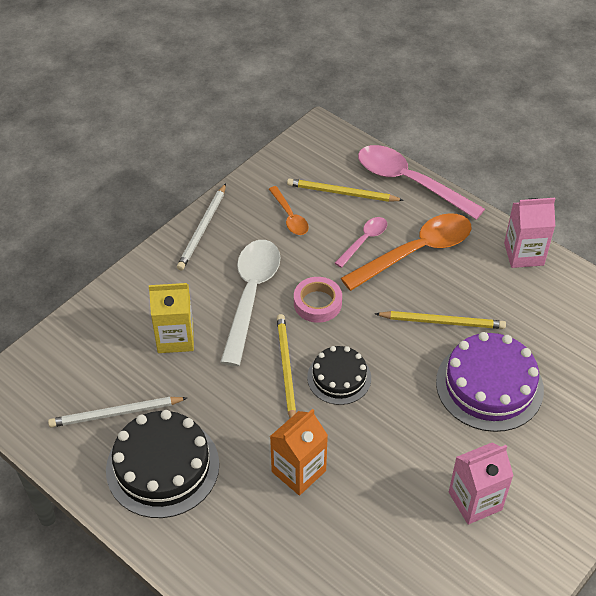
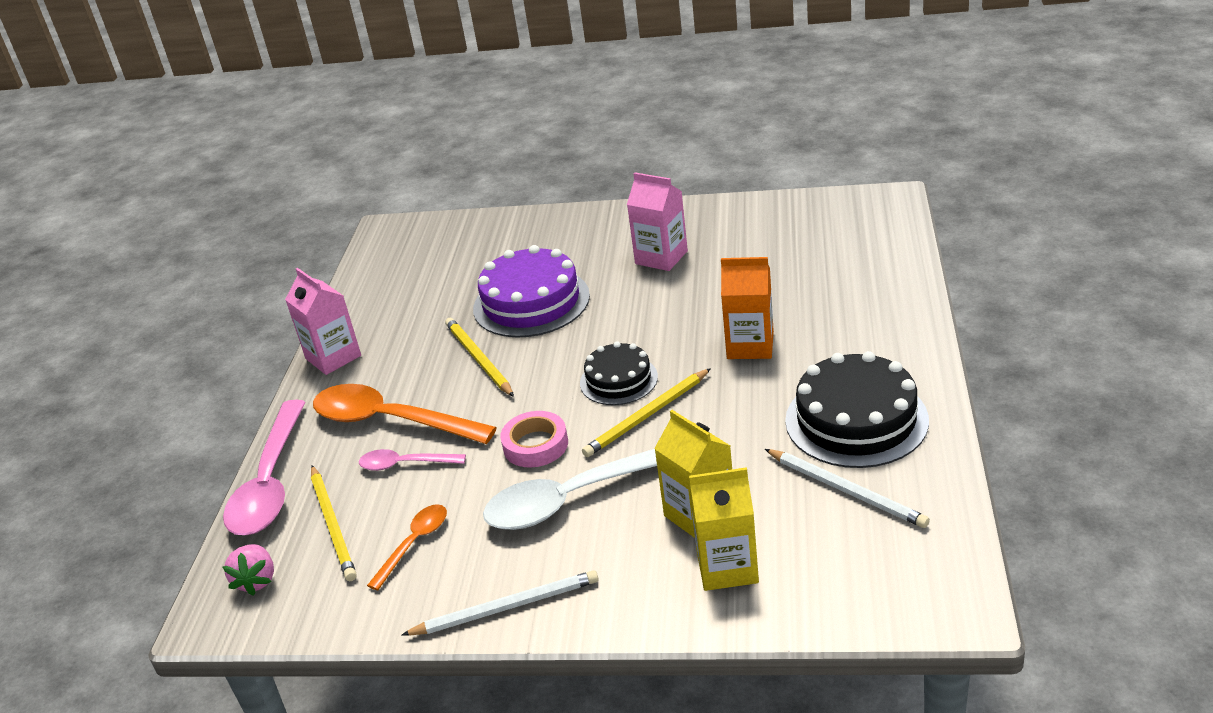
camera: 120 degrees left, 15 degrees down
(127, 324) = (727, 567): none -> yellow carton
(329, 152) = (257, 580): none -> pink strawberry

